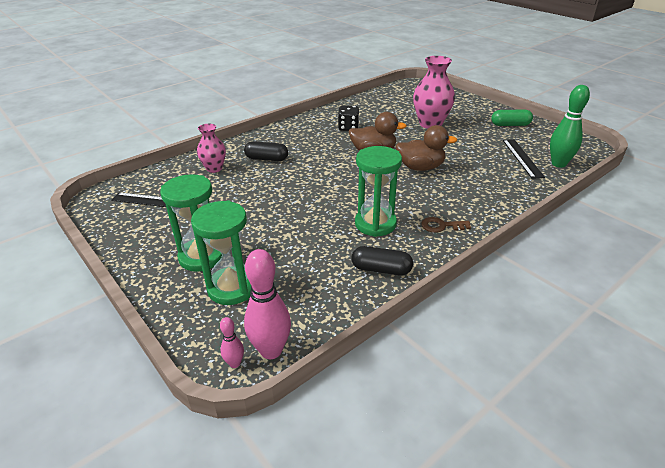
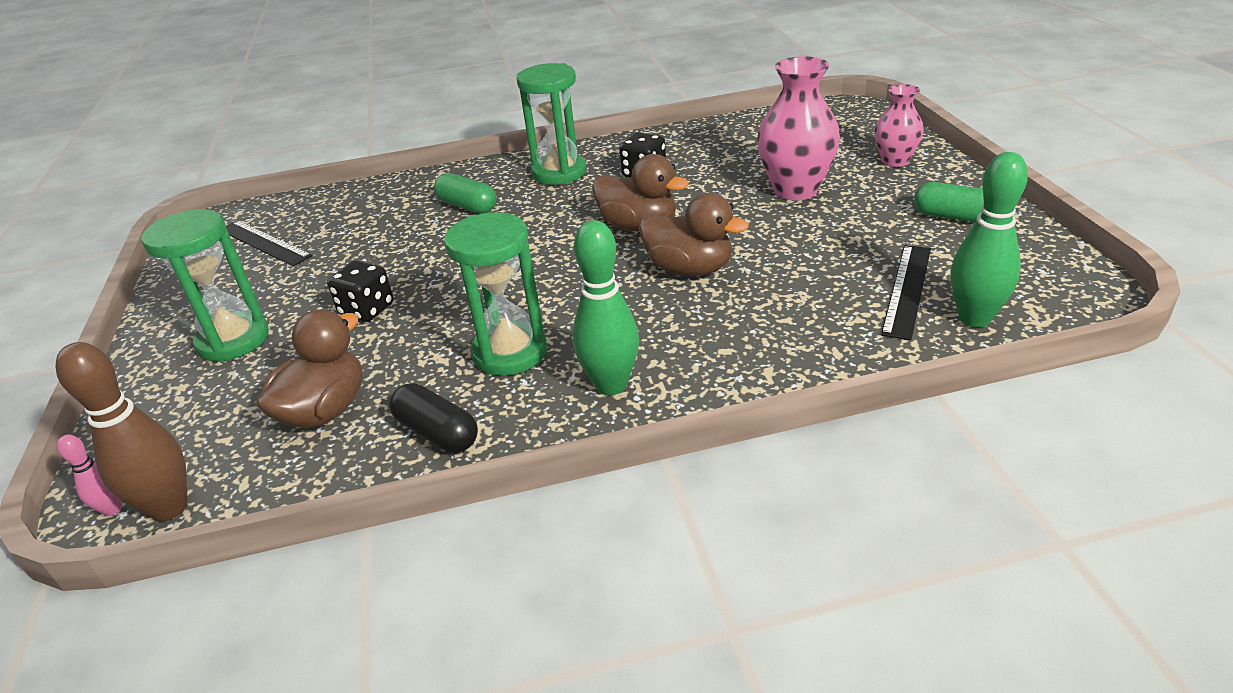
camera: 30 degrees right, 0 degrees up
(214, 168) = (383, 208): pink vase -> pink vase (895, 161)
(232, 288) = (220, 398): green hourglass -> green hourglass (559, 172)
(267, 159) = (467, 206): black capsule -> green capsule
(269, 222) = (367, 309): none -> black dice
(271, 350) = (169, 508): pink bowling pin -> brown bowling pin
(306, 276) = (325, 410): none -> brown duck
(441, 226) = (611, 385): brown key -> green bowling pin

